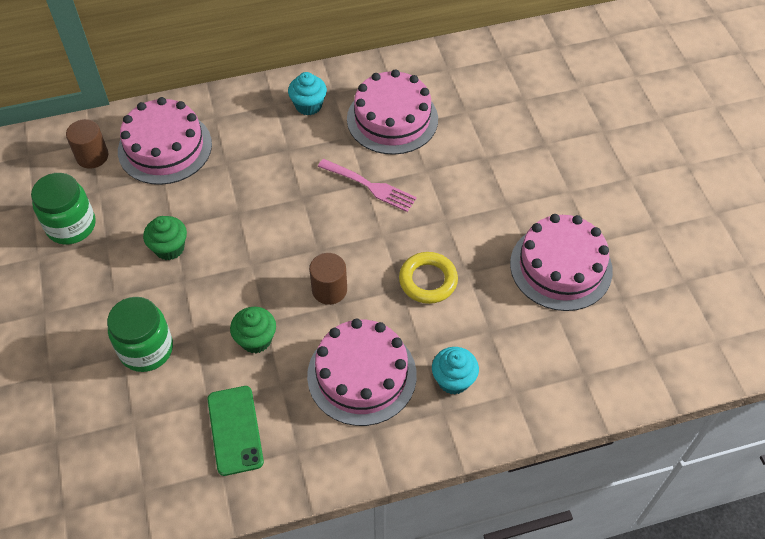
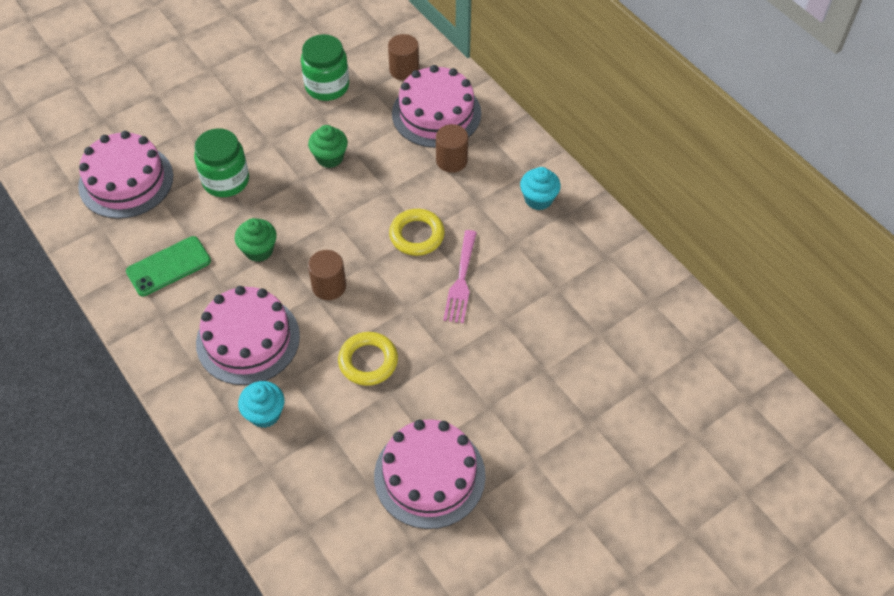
camera: 70 degrees right, 0 degrees up
(230, 153) = (451, 161): none -> brown cylinder
(303, 204) = (417, 235): none -> yellow ring
(392, 119) = (555, 272): pink cake -> pink cake (126, 181)

